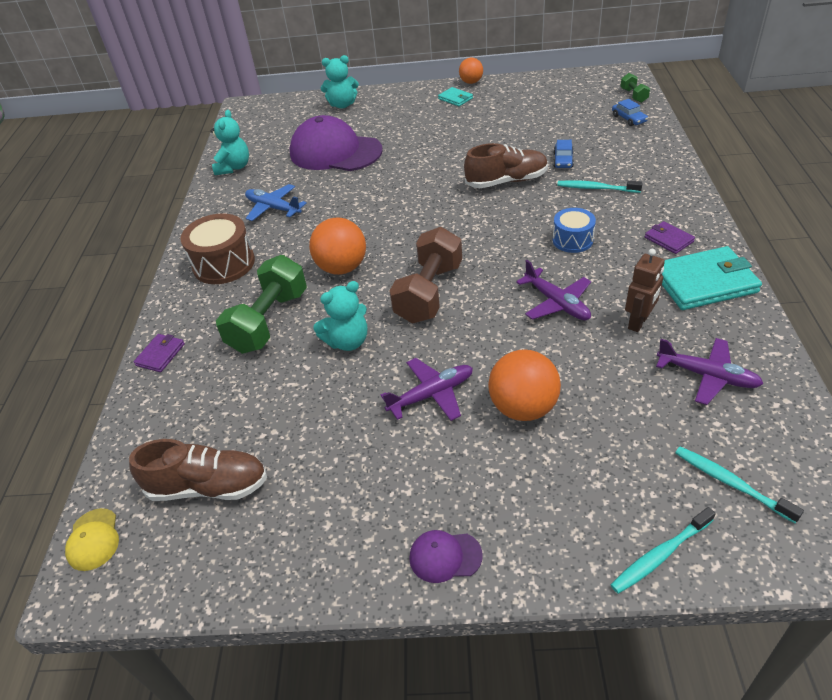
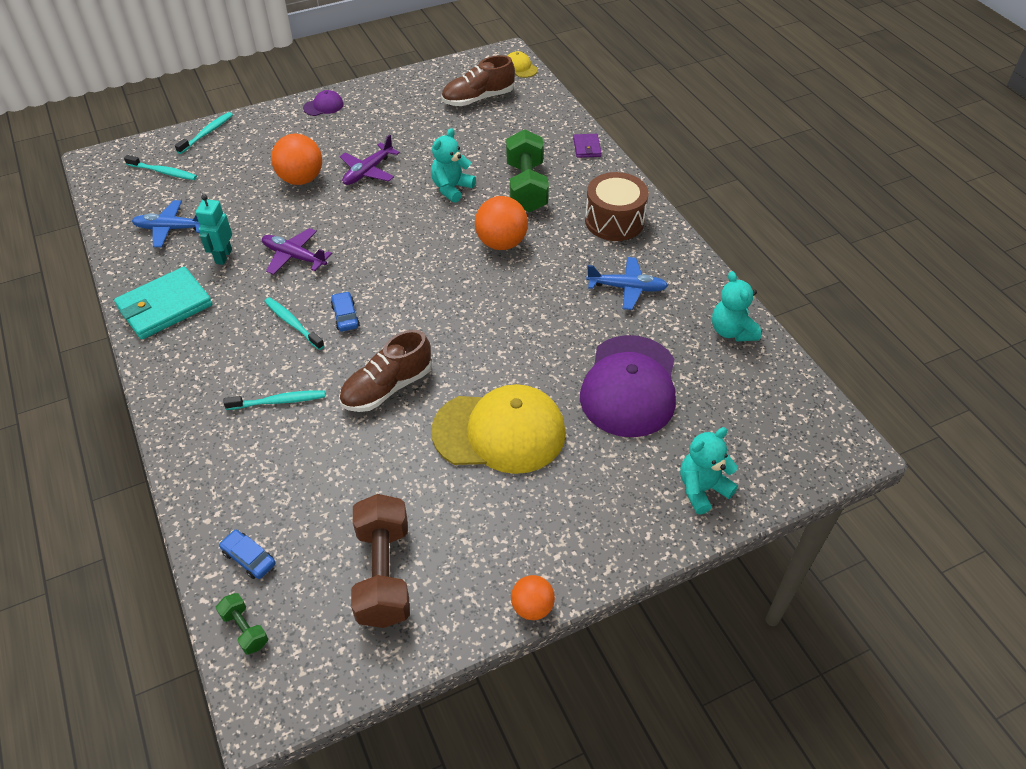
camera: 150 degrees right, 5 degrees up
(335, 152) = (629, 386): purple cap -> purple cap turned 105 degrees clockwise
(429, 293) = (408, 239): brown dumbbell -> brown dumbbell (383, 573)
(440, 145) = (499, 432): none -> yellow cap
(455, 98) = (534, 549): turquoise wallet -> none
(563, 160) = (328, 441): blue car -> blue car (345, 316)
(572, 240) = (293, 323): blue drum -> turquoise toothbrush
(638, 322) = (223, 256): brown robot -> turquoise robot
(668, 239) = (196, 347): purple wallet -> none
(707, 376) = (171, 229): purple plane -> blue plane

